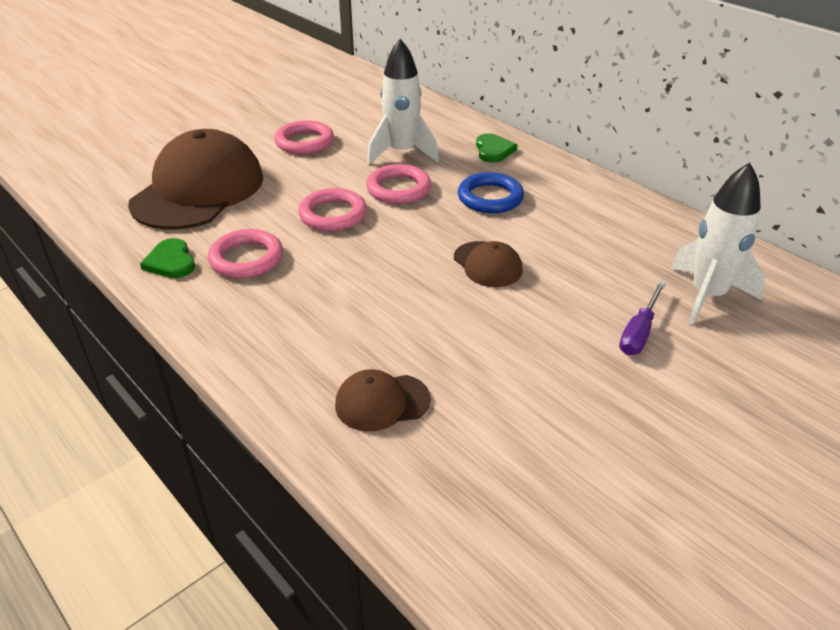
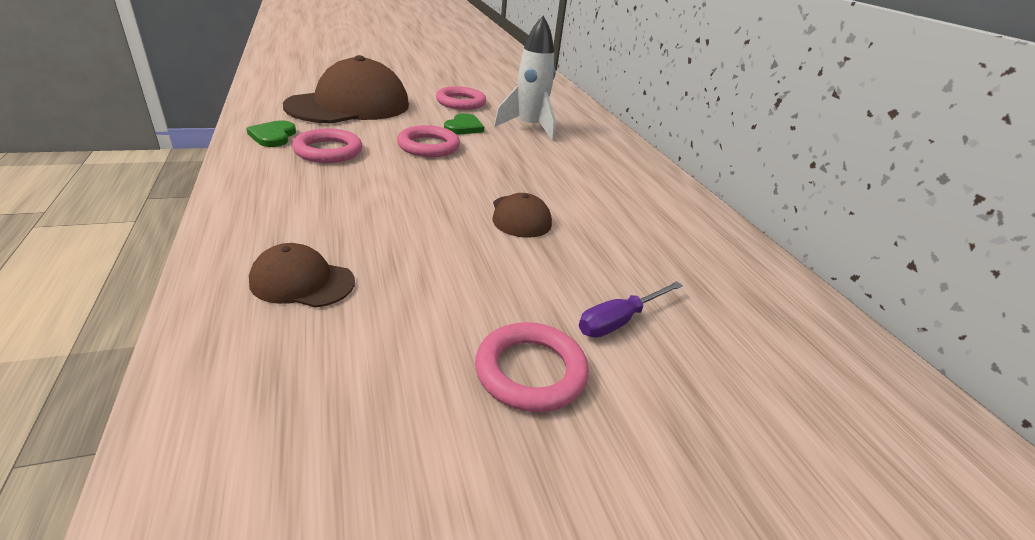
camera: 20 degrees right, 5 degrees down
(398, 189) = (500, 147): pink ring -> pink ring (530, 371)
(490, 198) = (573, 174): blue ring -> none
(493, 150) = (610, 147): green heart -> green heart (464, 127)
(707, 296) = (728, 316): white rocket -> none

